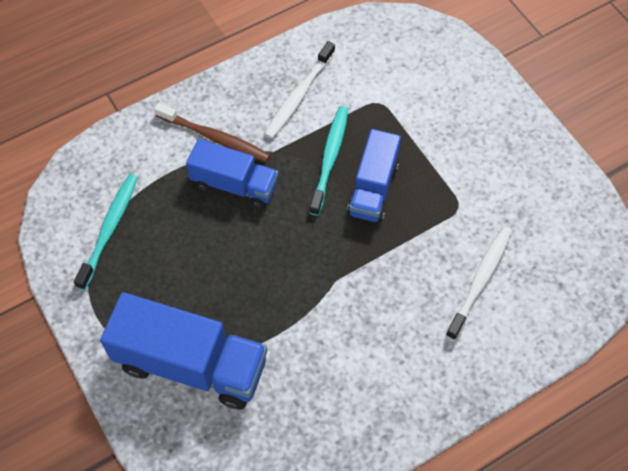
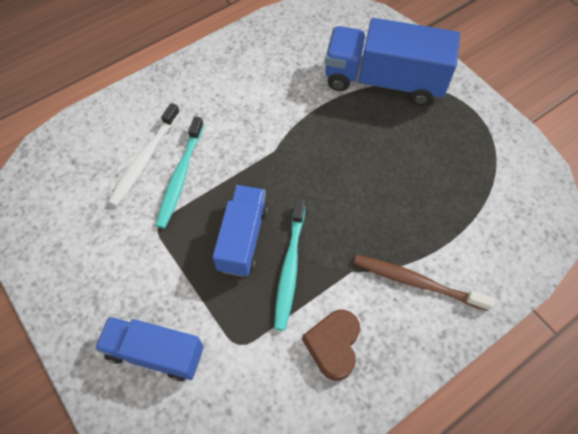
camera: 175 degrees right, 0 degrees up
(109, 229) = (490, 178): turquoise toothbrush -> turquoise toothbrush (180, 177)
(234, 185) = (383, 231): blue truck -> blue truck (155, 353)
(298, 96) = (333, 345): white toothbrush -> brown heart

